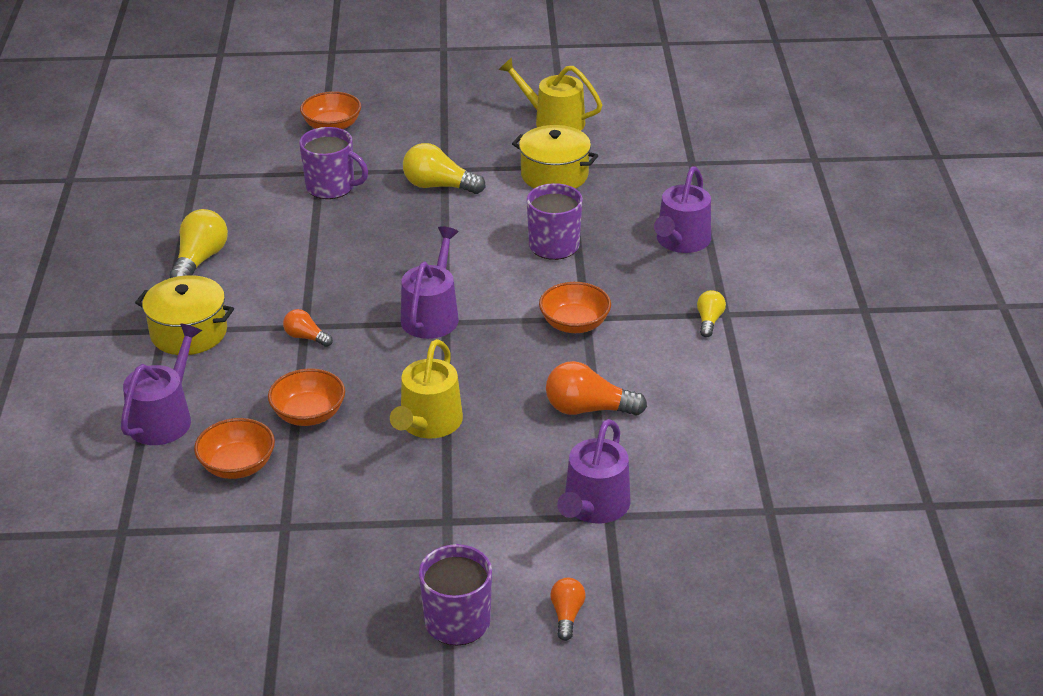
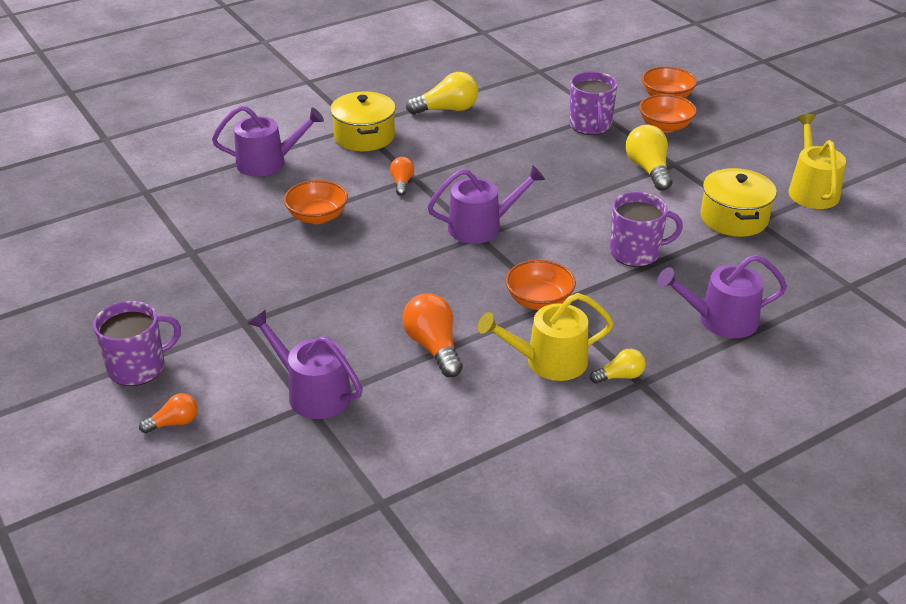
camera: 60 degrees right, 0 degrees up
(237, 466) = (240, 209): orange bowl -> orange bowl (665, 126)
(428, 423) = (350, 273): yellow watering can -> yellow watering can (549, 361)
(594, 506) = (313, 393): purple watering can -> purple watering can turned 45 degrees clockwise

